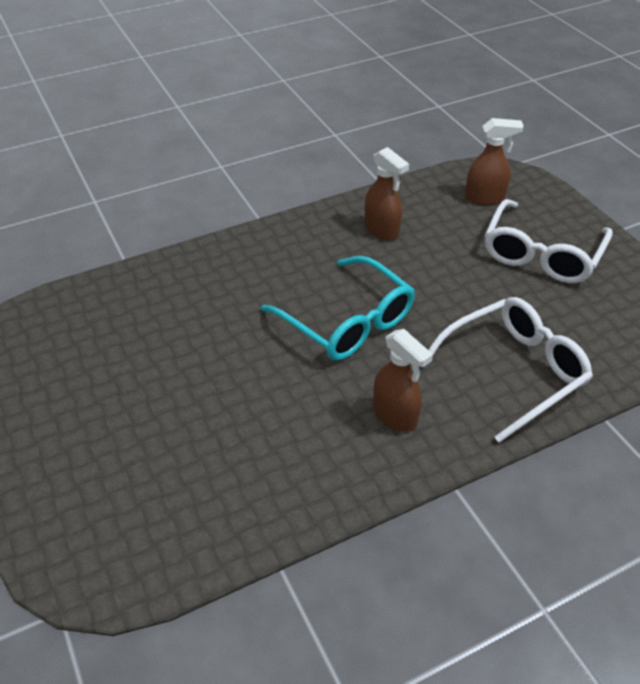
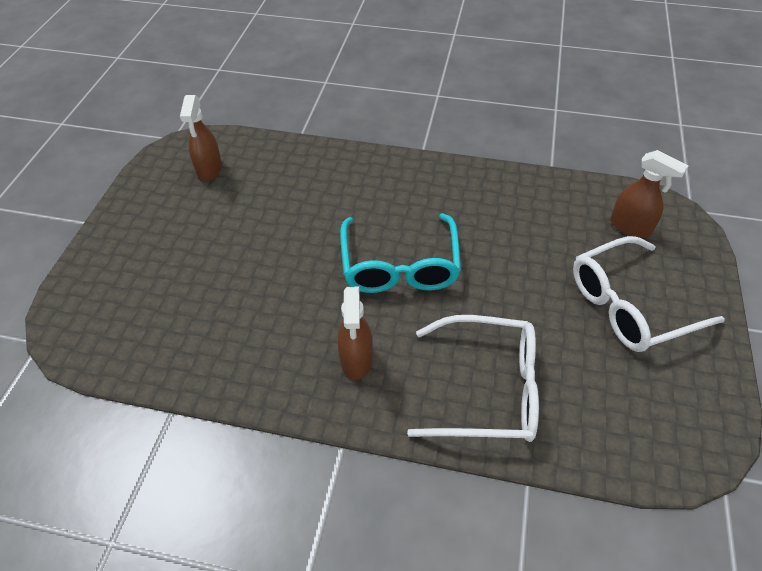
camera: 40 degrees right, 5 degrees up
(382, 230) = (506, 207): brown spray bottle -> brown spray bottle (209, 169)

